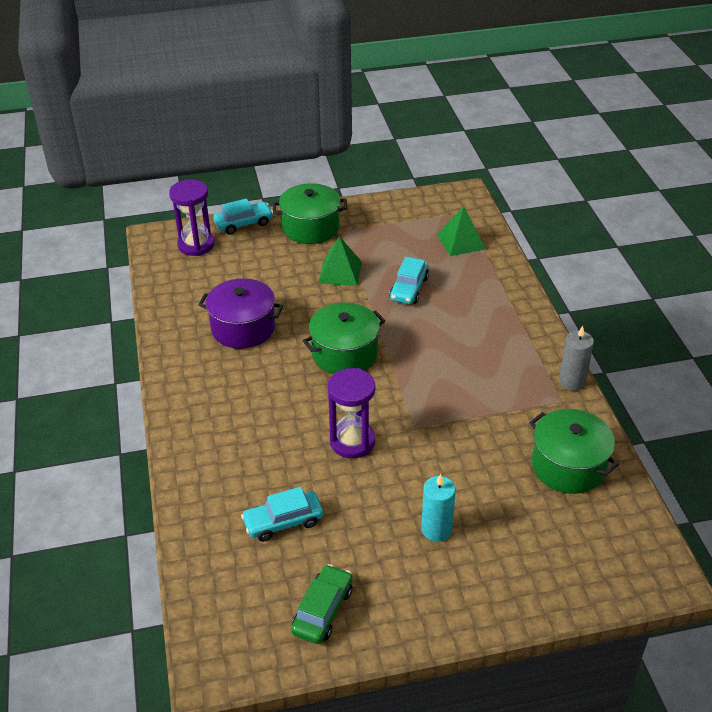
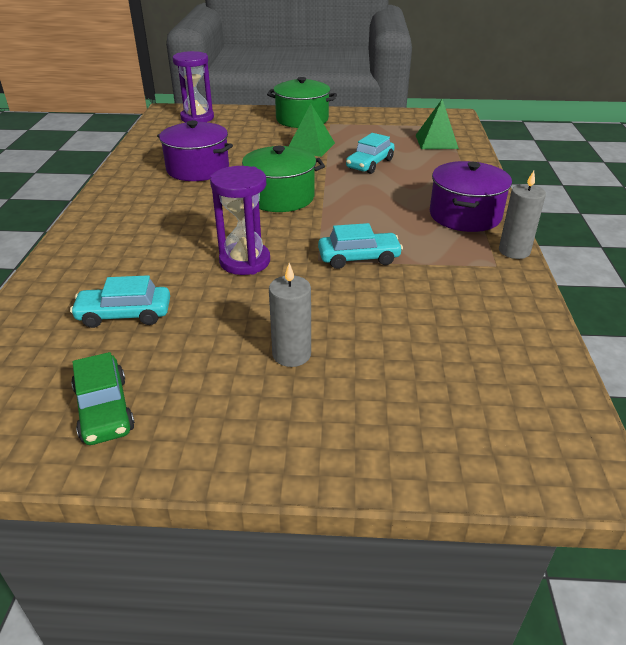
camera: 15 degrees right, 5 degrees down
(244, 223) = (246, 111): turquoise car -> turquoise car (359, 258)
(323, 610) = (104, 409): green car -> green car turned 120 degrees clockwise
(436, 529) = (291, 354): turquoise candle -> grey candle
(519, 345) = (465, 215): none -> purple pot
(568, 466) = (483, 323): green pot -> none

